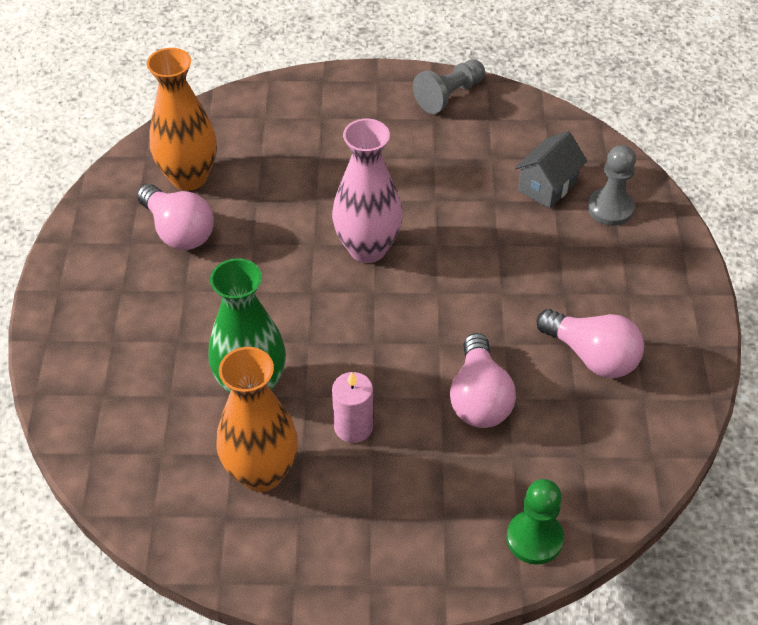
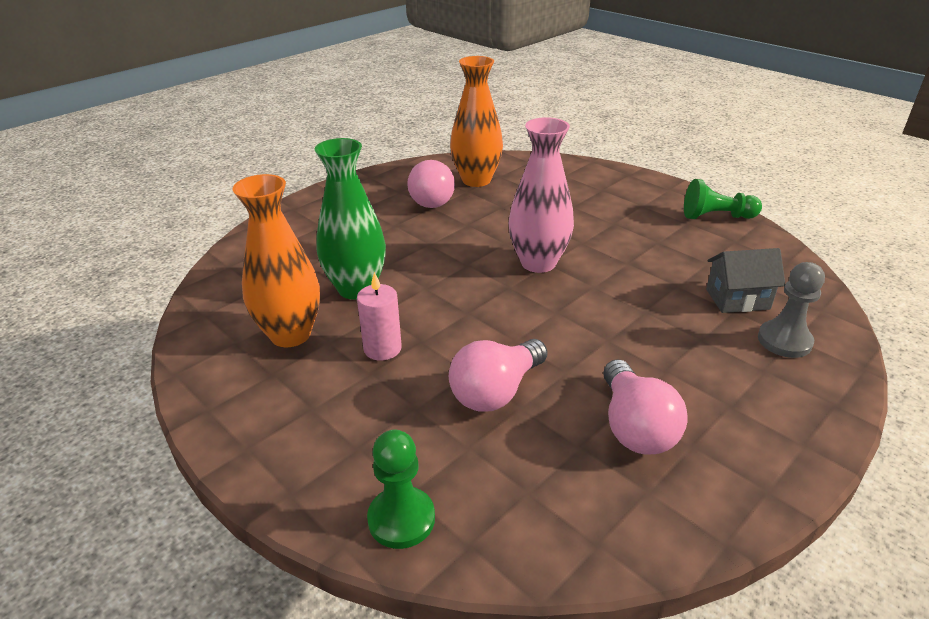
camera: 45 degrees right, 15 degrees down
(449, 95) = (716, 216): grey pawn -> green pawn

